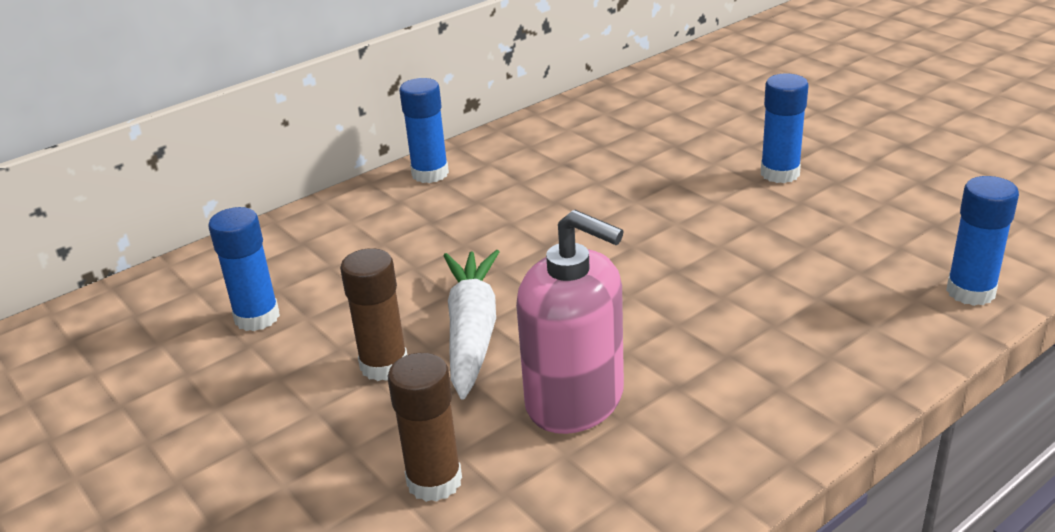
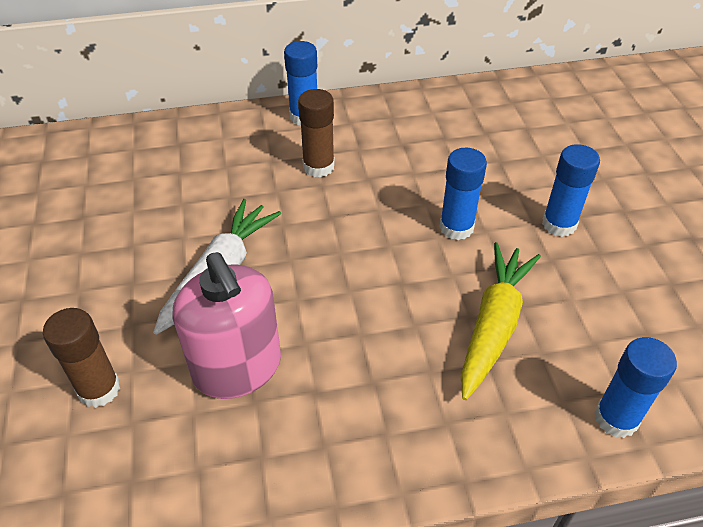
camera: 25 degrees right, 15 degrees up
(257, 317) = (104, 196): blue glue stick -> blue glue stick (456, 227)
(384, 365) = (145, 274): brown glue stick -> brown glue stick (318, 166)
(796, 268) = (493, 325): none -> yellow carrot

